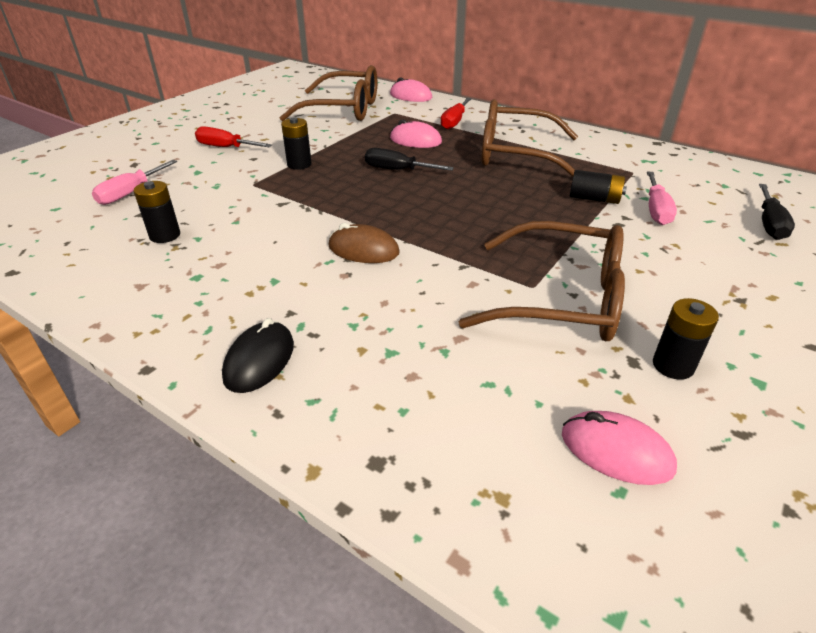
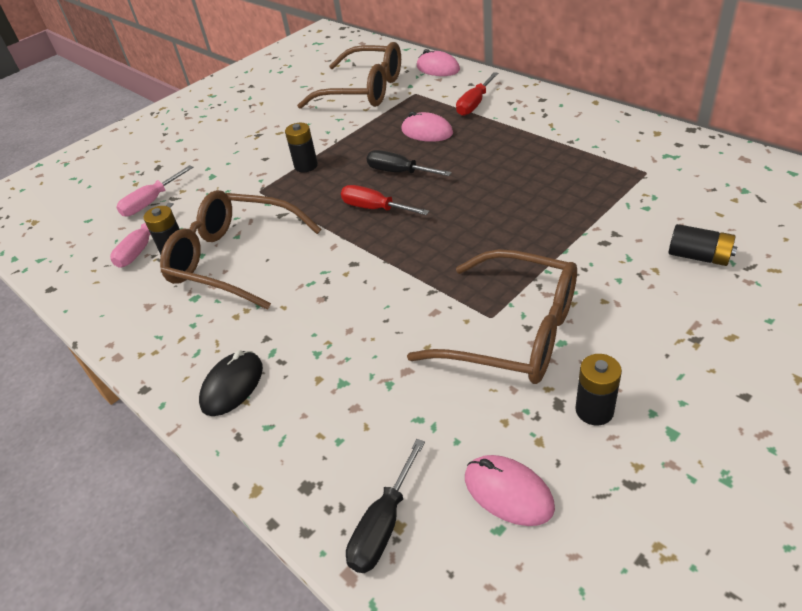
camera: 15 degrees right, 5 degrees up
(226, 147) = (241, 145): red screwdriver -> red screwdriver (375, 208)
(363, 250) = (343, 271): brown mouse -> none
(516, 154) = (526, 149): brown glasses -> brown glasses (234, 259)
(594, 199) = (590, 209): black battery -> black battery (699, 256)
(656, 210) = (651, 224): pink screwdriver -> pink screwdriver (141, 248)
(769, 224) = (771, 244): black screwdriver -> black screwdriver (383, 525)

